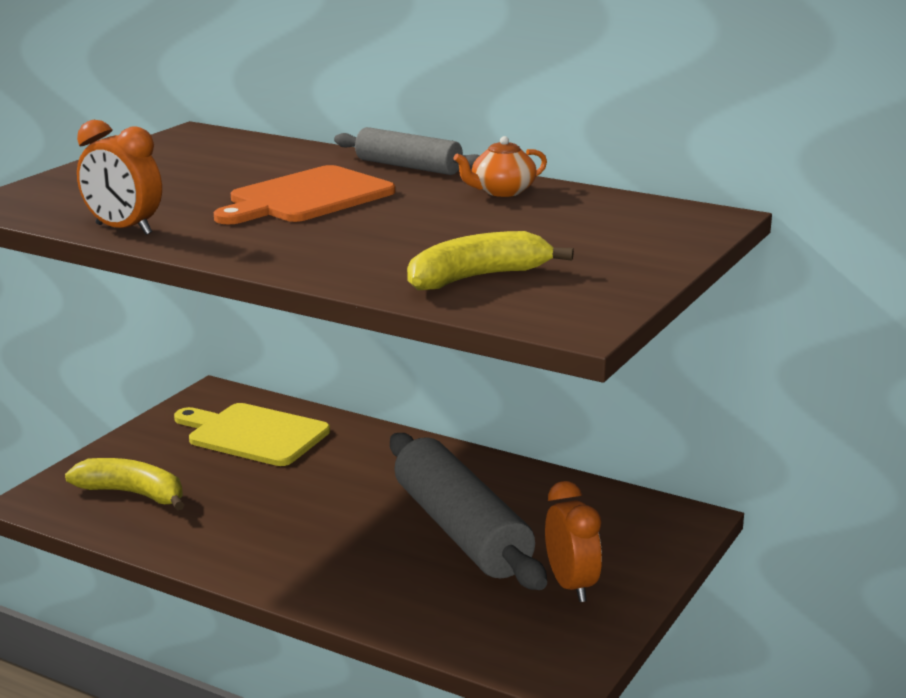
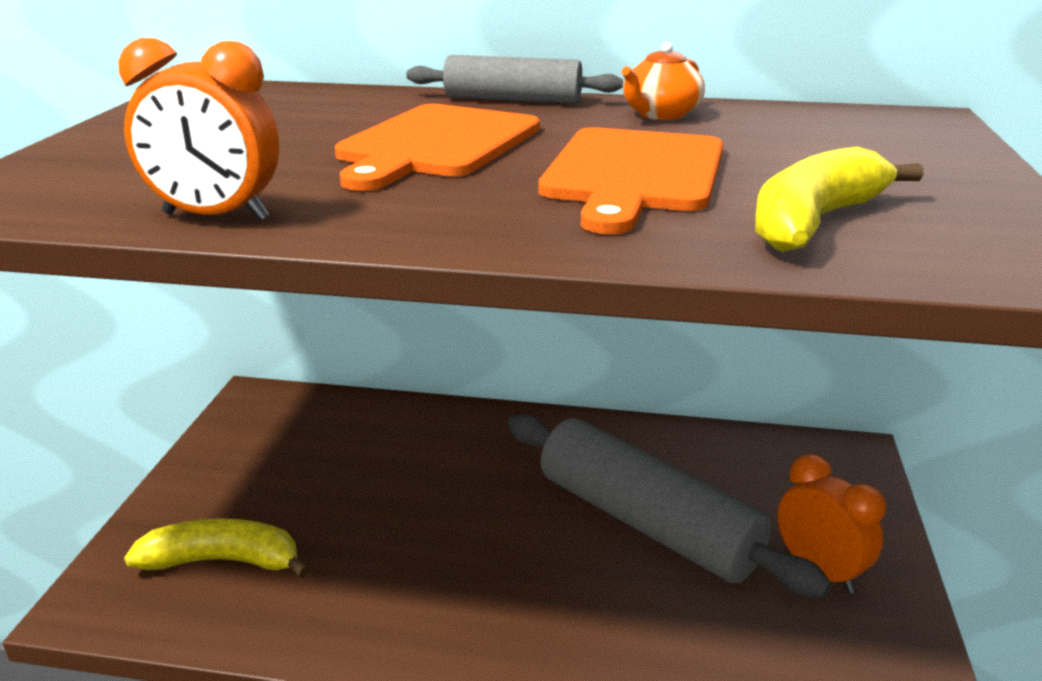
camera: 20 degrees left, 5 degrees up
(253, 434) = (330, 442): yellow cutting board -> none
(410, 234) = (633, 174): none -> orange cutting board

